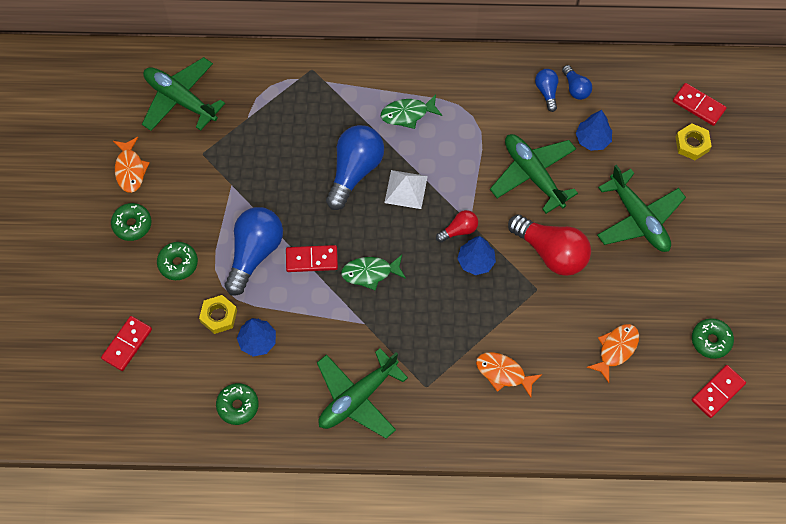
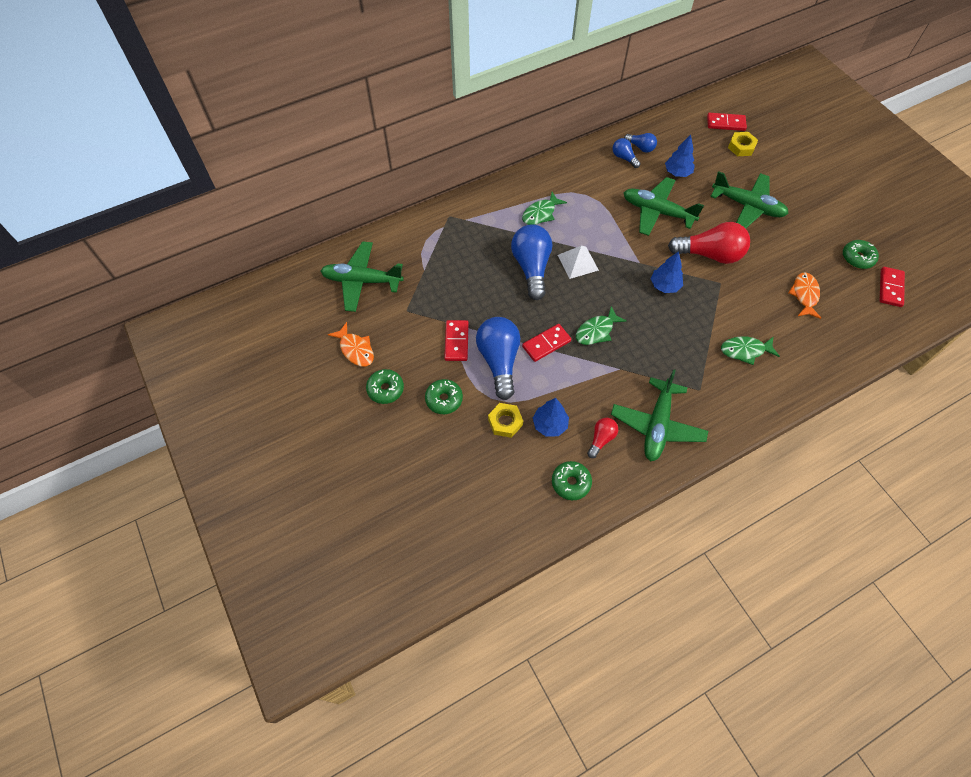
camera: 30 degrees left, 5 degrees down
(127, 344) = (445, 484): red domino -> red domino (456, 341)
(459, 230) = (636, 271): red light bulb -> red light bulb (601, 439)
(503, 373) = (745, 351): orange fish -> green fish

